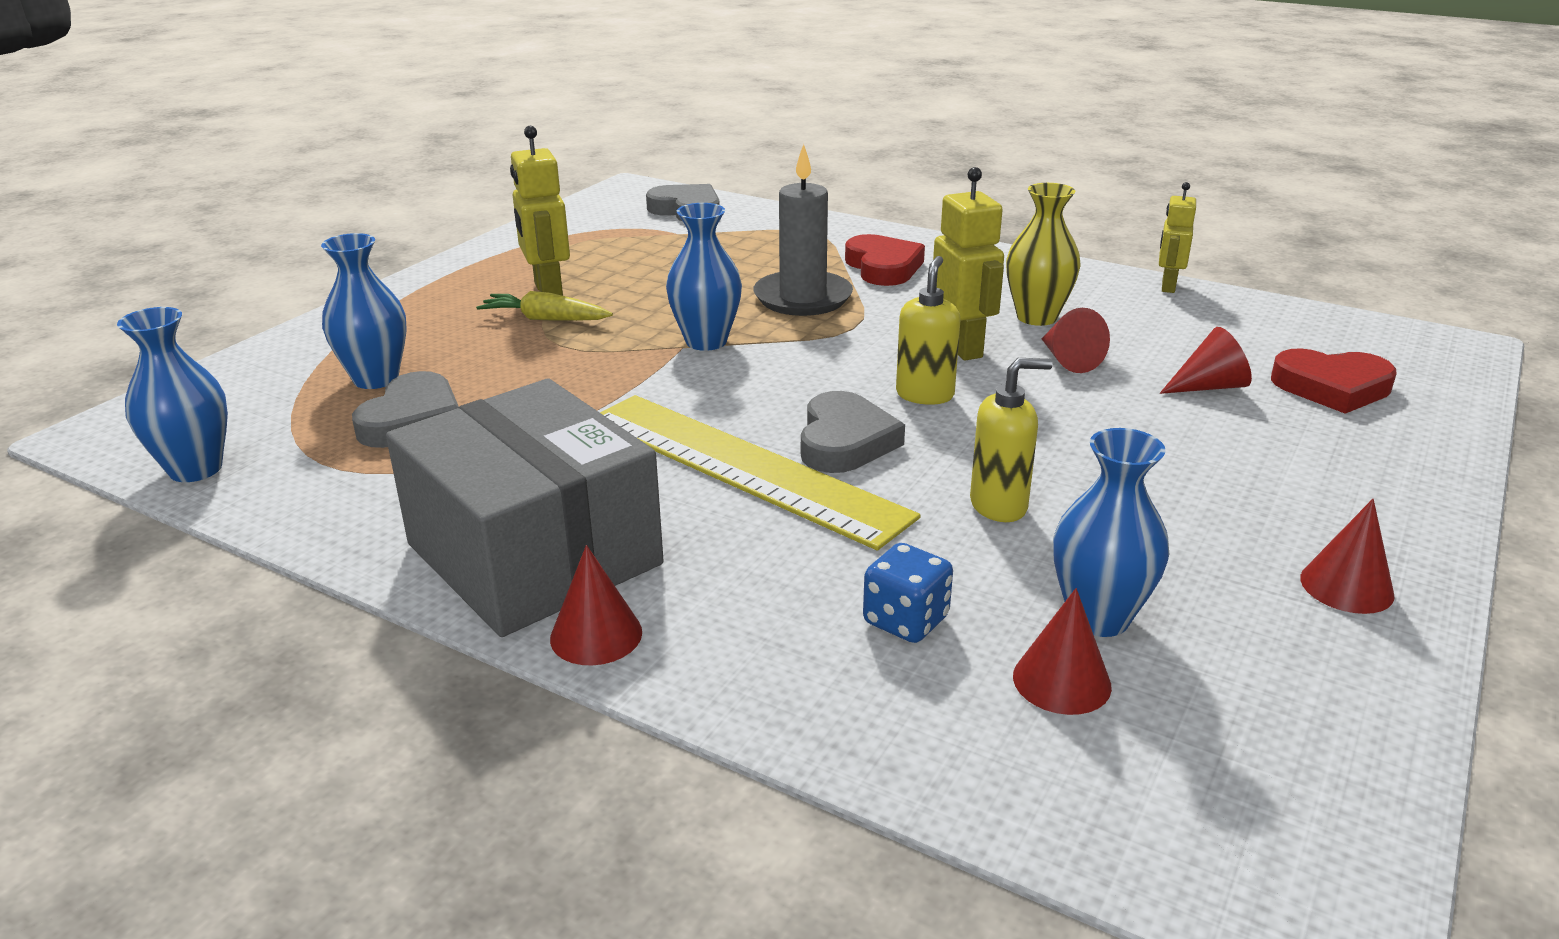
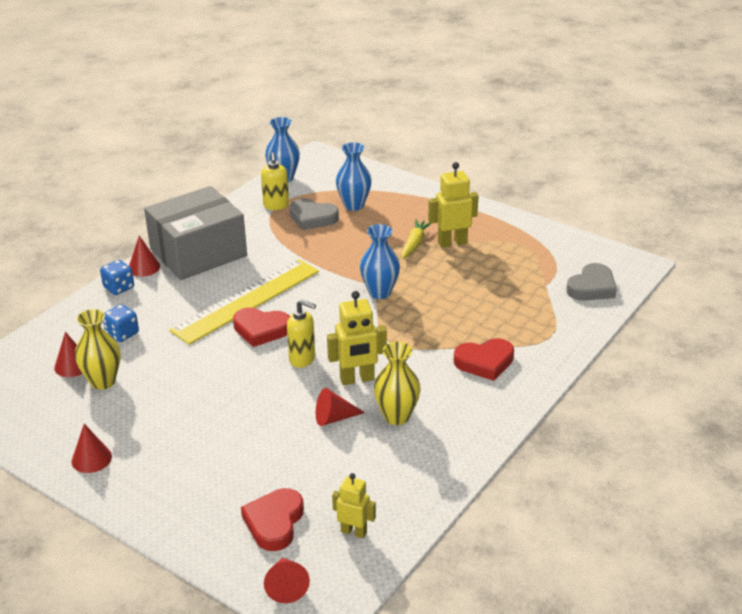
camera: 95 degrees right, 5 degrees up
(698, 664) = (119, 288): none -> blue dice
(803, 298) = (436, 327): grey candle -> none
(845, 441) = (261, 330): grey heart -> red heart
(999, 506) = (191, 368): yellow soap dispenser -> yellow soap dispenser (276, 206)
(1098, 617) = (103, 381): blue vase -> yellow vase
(1167, 286) = (443, 490): yellow robot -> yellow robot (354, 531)
(1209, 386) = (288, 468): red cone -> red cone (286, 586)

